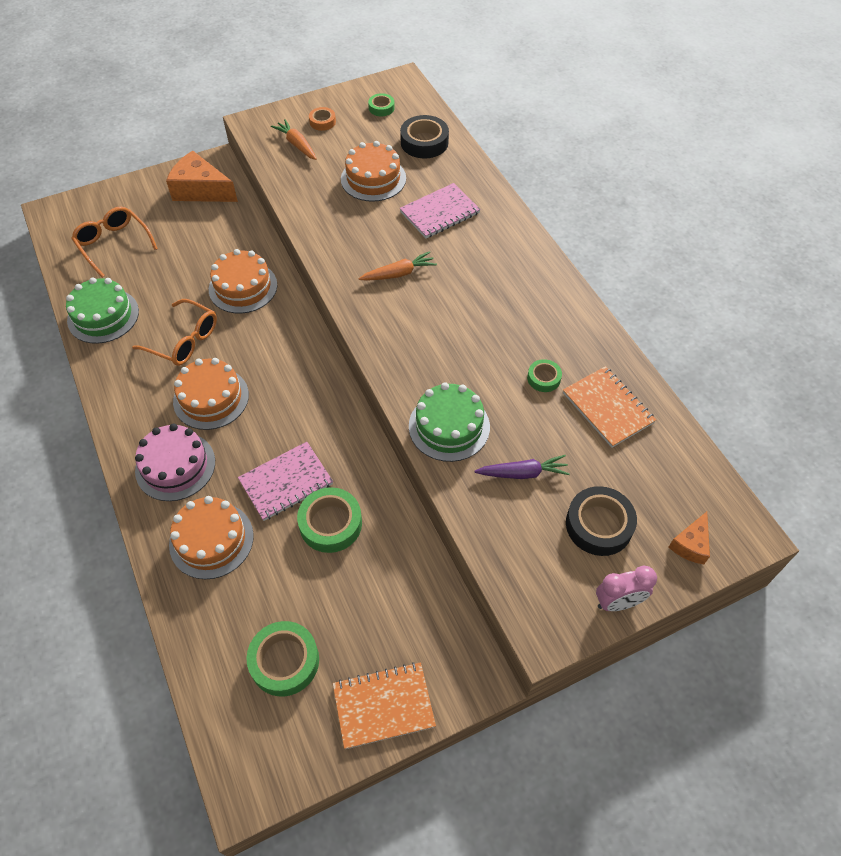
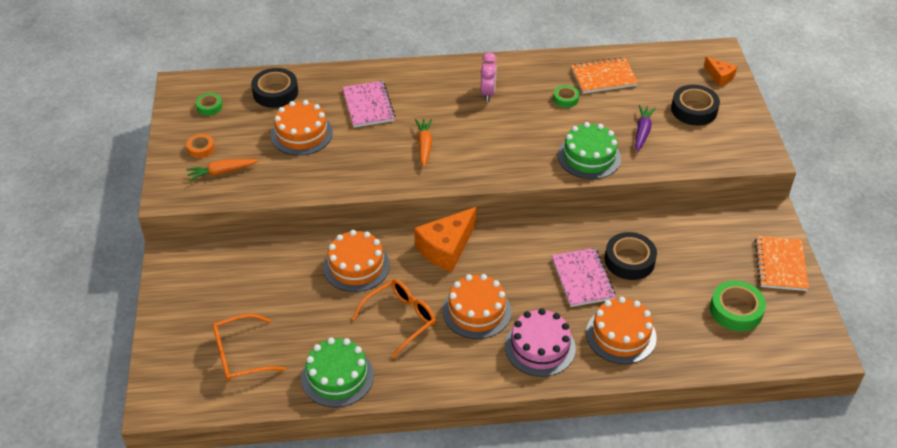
camera: 70 degrees left, 10 degrees down
(201, 190) = (204, 274): orange cheese -> orange cheese (446, 248)
(330, 523) = (629, 260): green tape -> black tape
(618, 602) = (751, 119): pink clock -> pink clock (487, 93)

